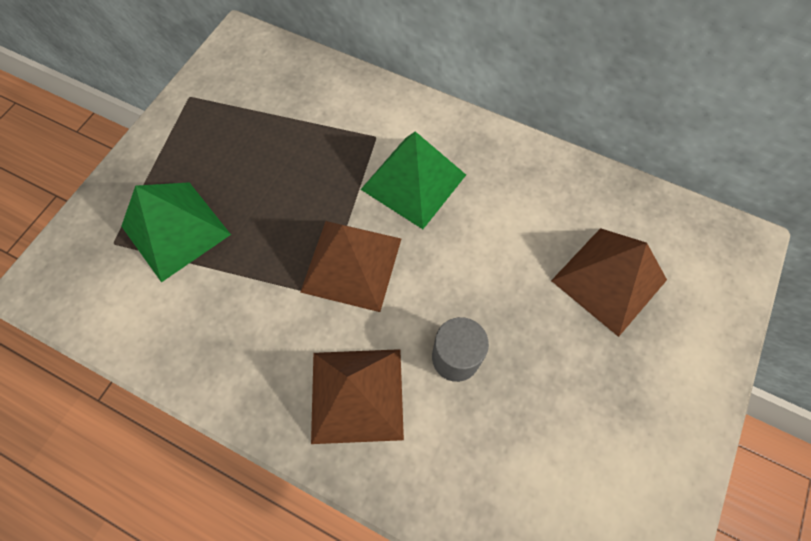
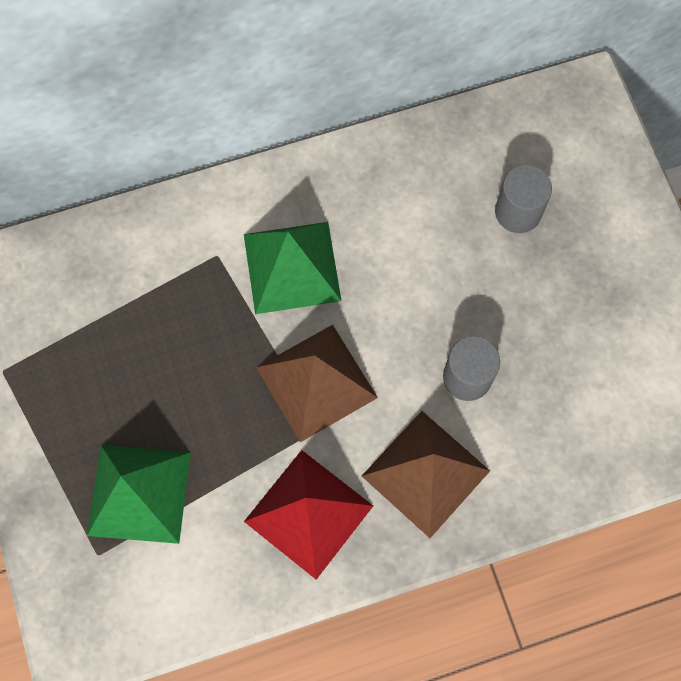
camera: 45 degrees left, 5 degrees up
(254, 343) = (308, 513): none -> red pyramid
(609, 280) = (518, 212): brown pyramid -> grey cylinder

